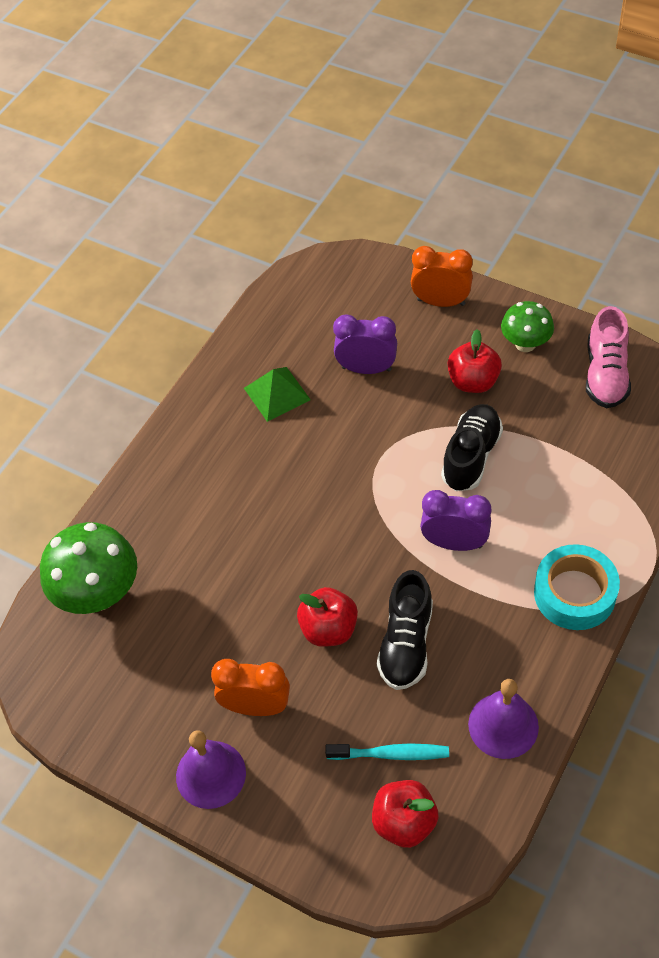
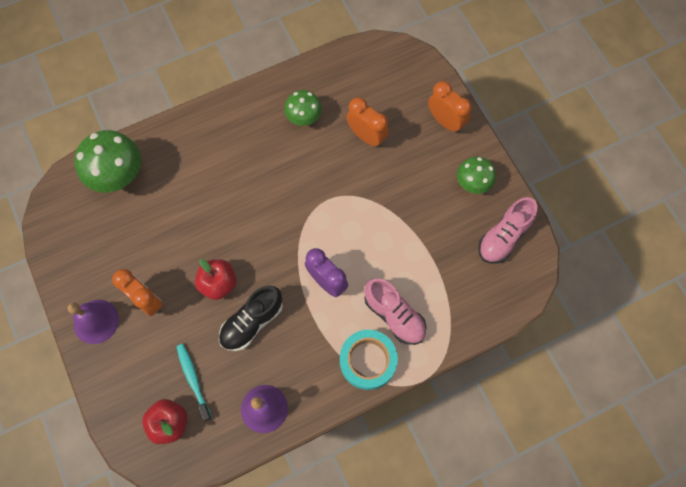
camera: 30 degrees right, 15 degrees up
(277, 393) = (304, 118): green pyramid -> green mushroom
(366, 368) = (366, 136): purple clock -> orange clock
(391, 754) = (193, 380): turquoise toothbrush -> turquoise toothbrush turned 150 degrees counterclockwise
(471, 456) = (380, 234): black shoe -> none
(473, 381) = (421, 187): red apple -> none
(561, 527) = (394, 315): none -> pink shoe

